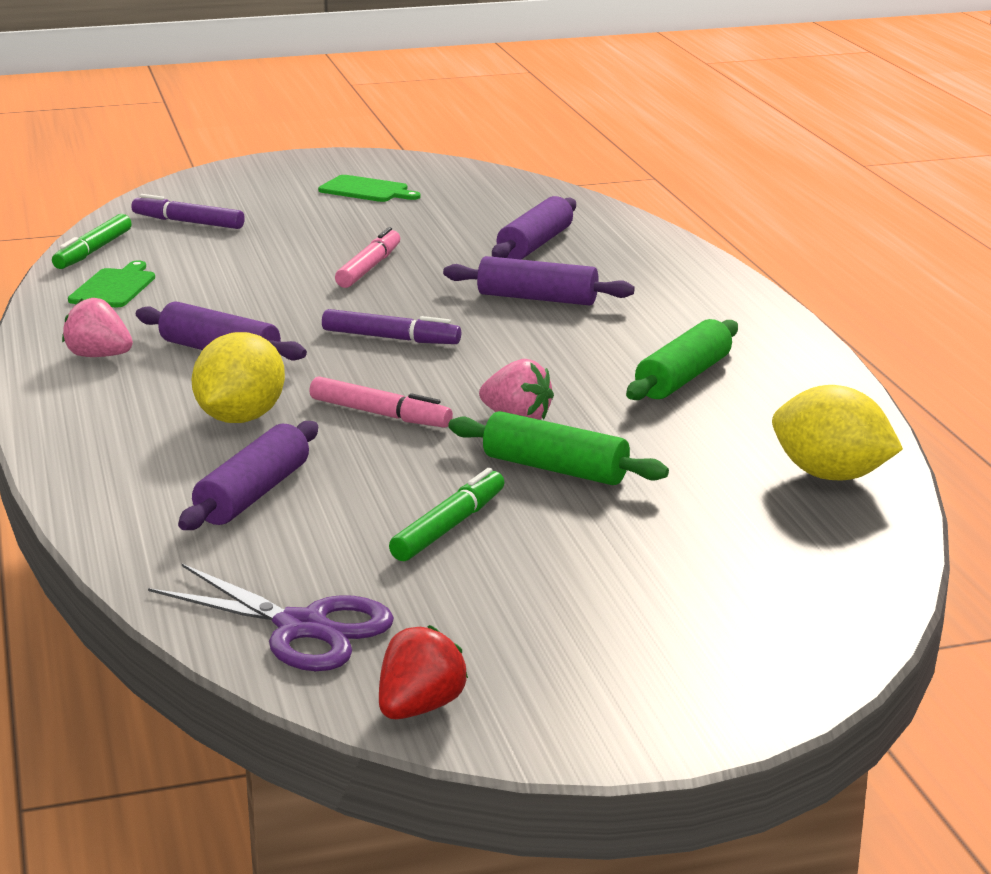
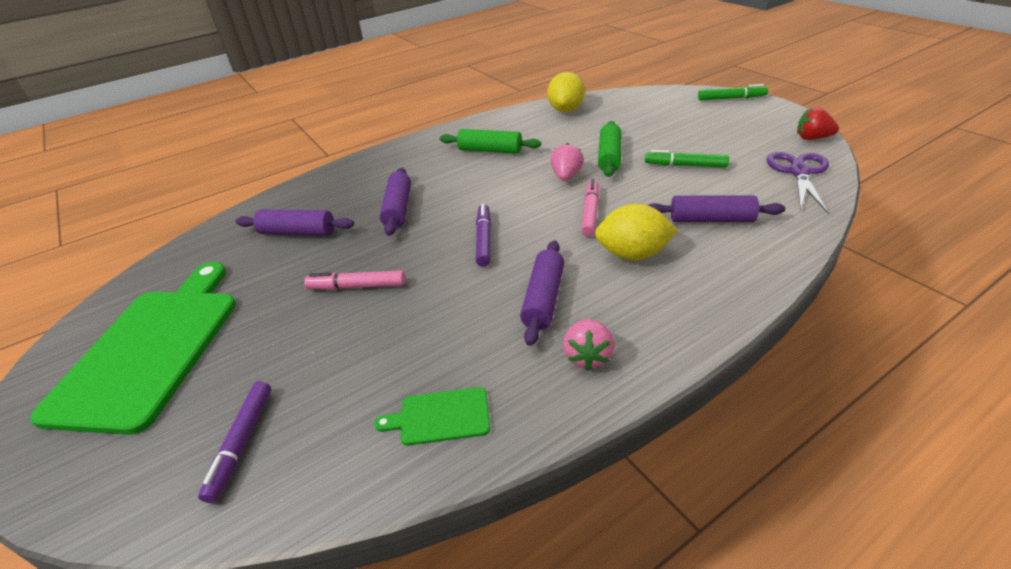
camera: 105 degrees left, 15 degrees up
(93, 251) = (341, 485): green marker -> green marker (731, 98)
(366, 190) = (150, 350): green cutting board -> green cutting board, size x2.39

